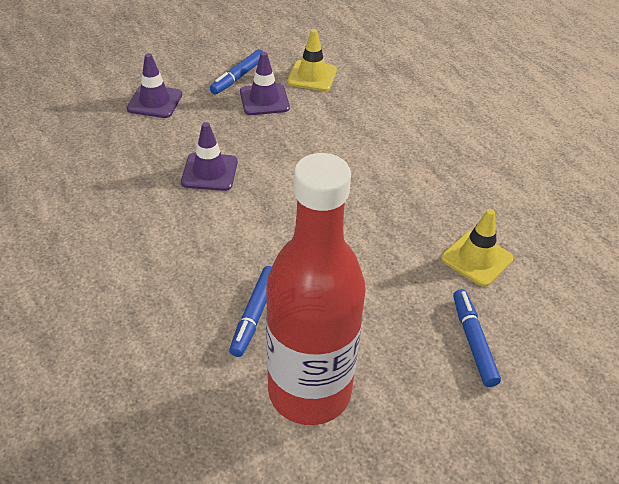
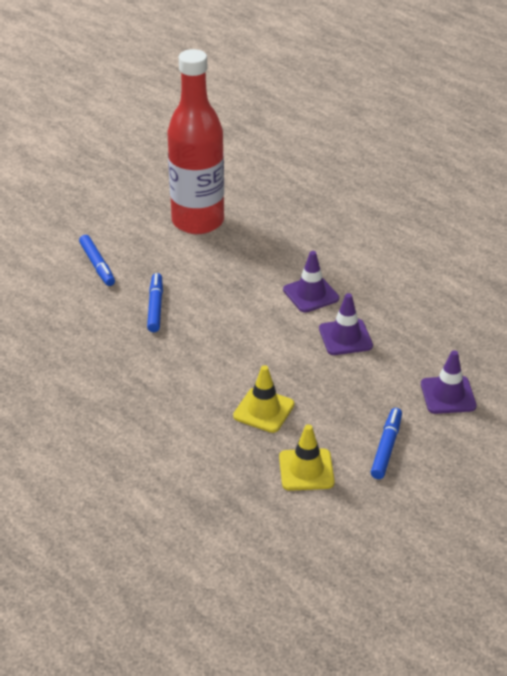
camera: 165 degrees right, 5 degrees down
(254, 315) = (251, 250): blue marker -> blue marker (155, 307)
(264, 100) = (341, 424): purple traffic cone -> purple traffic cone (311, 294)
(477, 259) = (98, 317): yellow traffic cone -> yellow traffic cone (263, 410)

